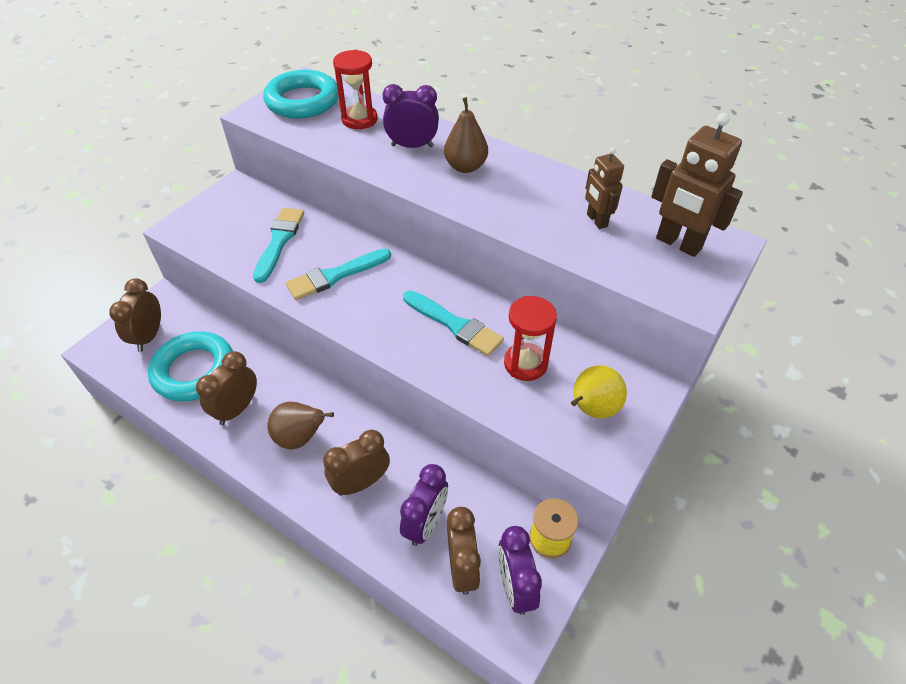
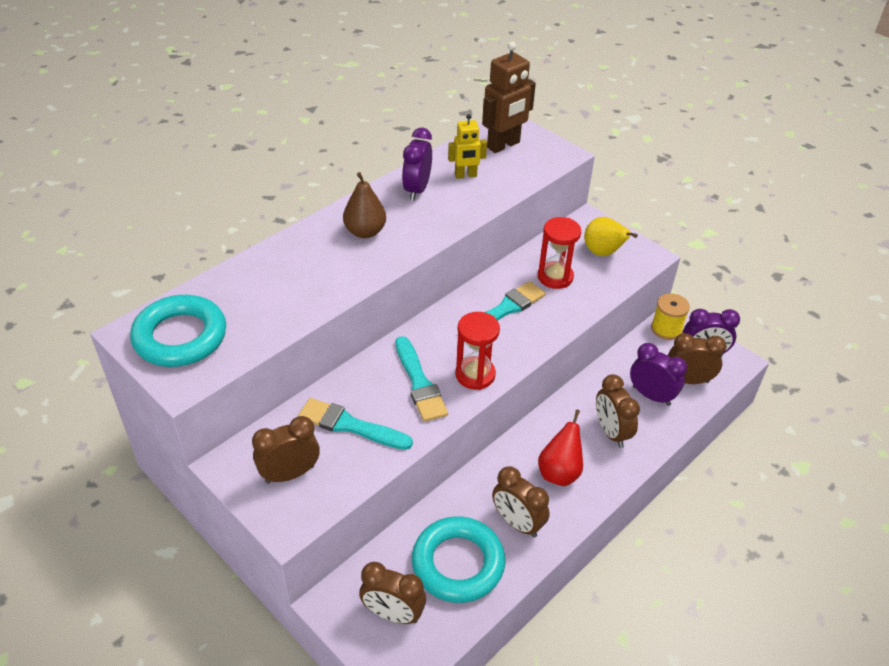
camera: 80 degrees left, 5 degrees down
(226, 218) = (290, 474): none -> brown clock
(300, 438) = (559, 472): brown pear -> red pear
(359, 119) = (246, 293): red hourglass -> red hourglass (475, 375)
(412, 146) = (315, 261): purple clock -> purple clock (417, 190)
(596, 220) = (465, 175): brown robot -> yellow robot

